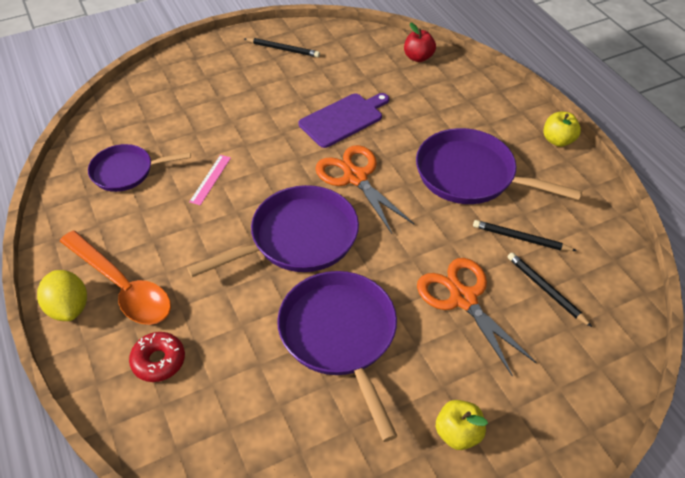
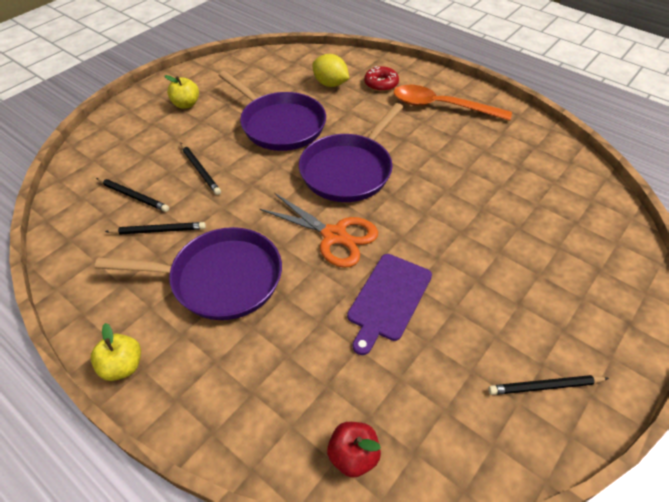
camera: 155 degrees right, 0 degrees up
(69, 308) = (460, 89): yellow lemon -> yellow lemon (330, 84)
(126, 171) = (531, 172): purple pan -> none
(210, 179) = (458, 190): pink ruler -> none
(463, 298) = (200, 170): orange scissors -> black pencil

